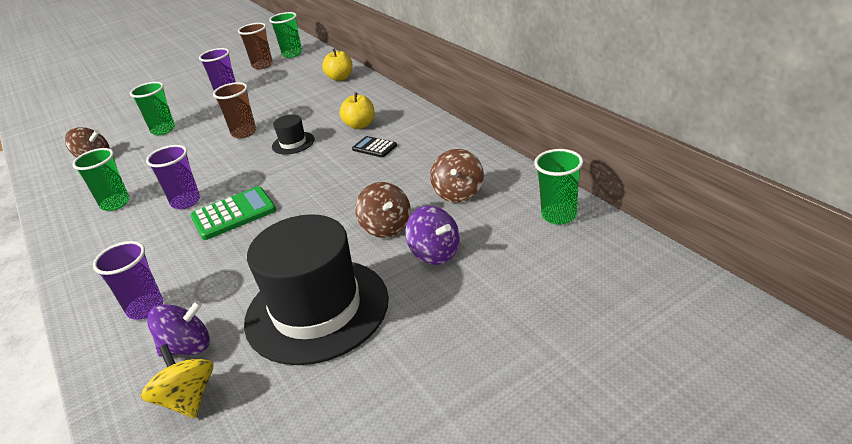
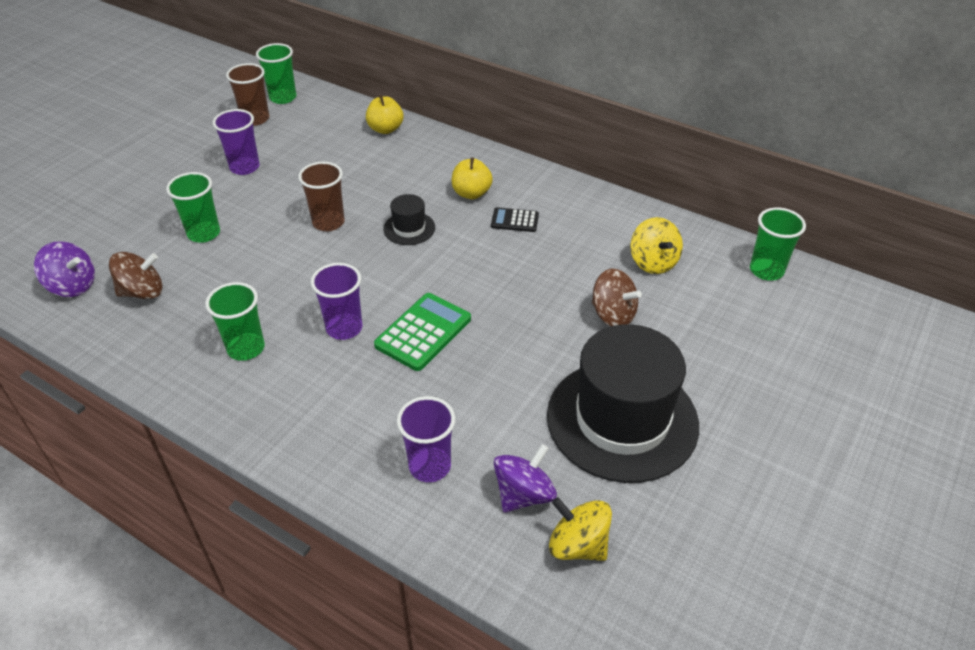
camera: 30 degrees left, 10 degrees up
(435, 253) = (685, 333): purple spinning top -> purple spinning top (72, 286)
(459, 193) = (653, 262): brown spinning top -> yellow spinning top

